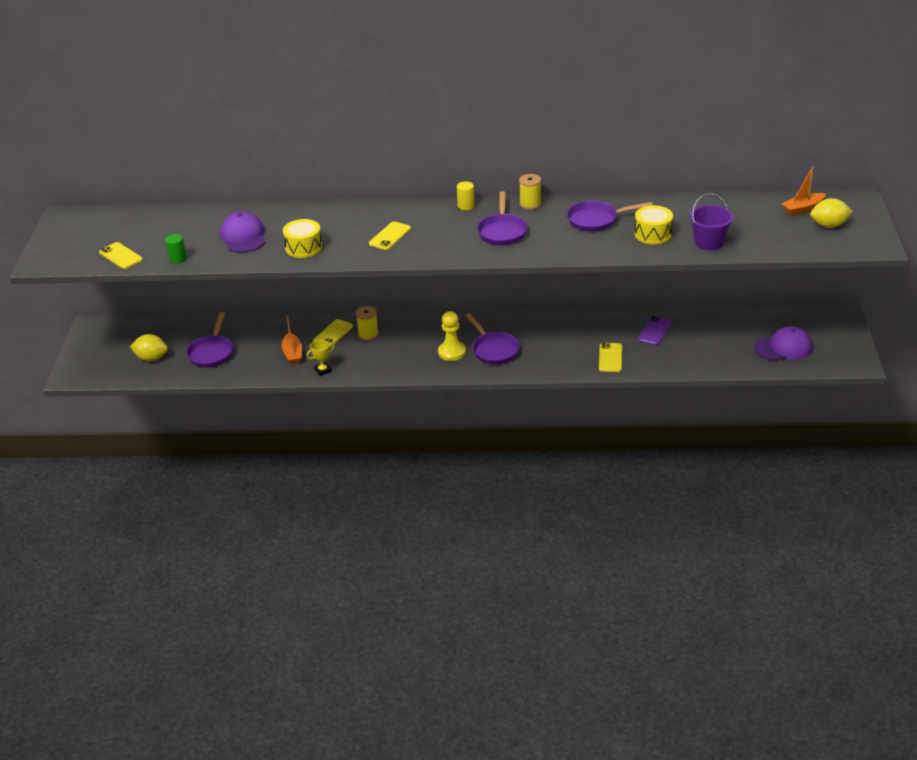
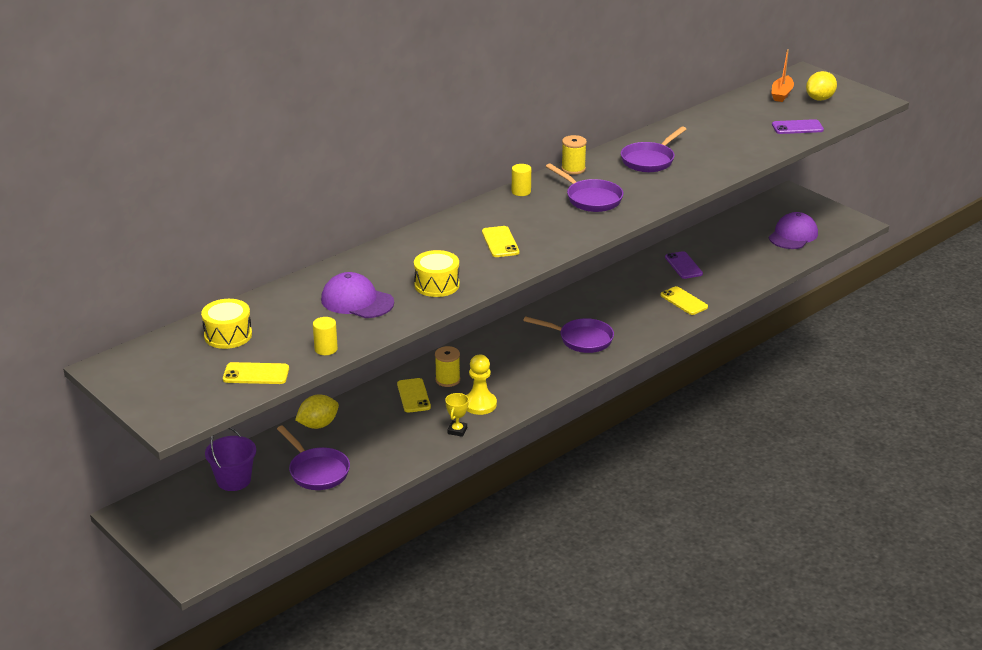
camera: 45 degrees left, 5 degrees down
(151, 358) = (258, 509): yellow lemon -> yellow lemon (318, 425)
(178, 259) = (326, 349): green cylinder -> yellow cylinder
(293, 353) = (403, 431): orange boat -> none
(452, 352) = (549, 358): yellow pawn -> yellow pawn (480, 404)
(653, 234) = (711, 153): yellow drum -> yellow drum (228, 335)
(709, 242) = (762, 143): purple bucket -> purple bucket (234, 480)
(762, 242) = (797, 127): none -> purple phone

